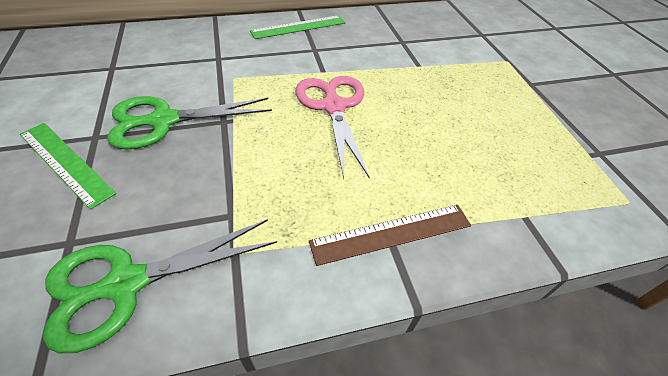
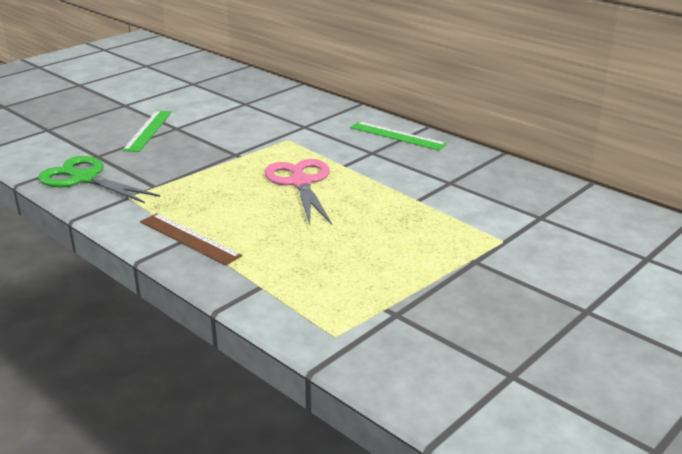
camera: 60 degrees right, 20 degrees down
(164, 121) = (213, 138): green scissors -> none
(333, 107) = (301, 183): pink scissors -> pink scissors turned 60 degrees counterclockwise

